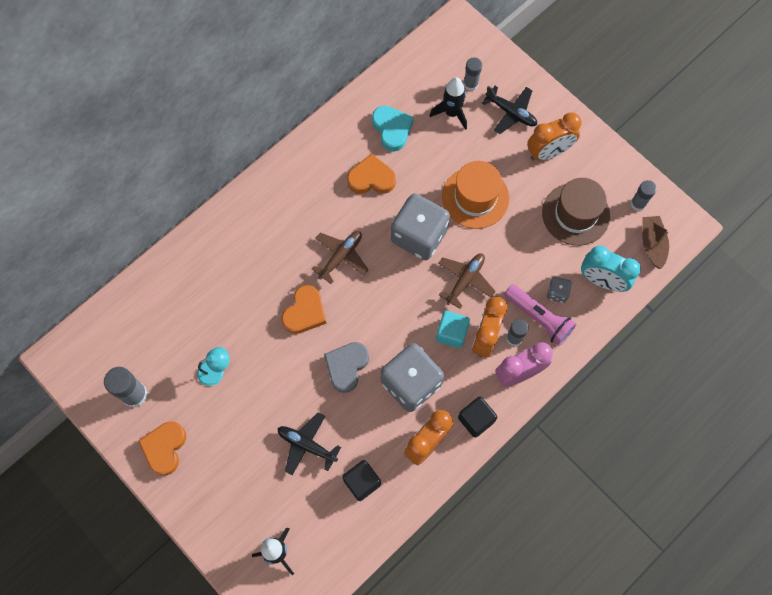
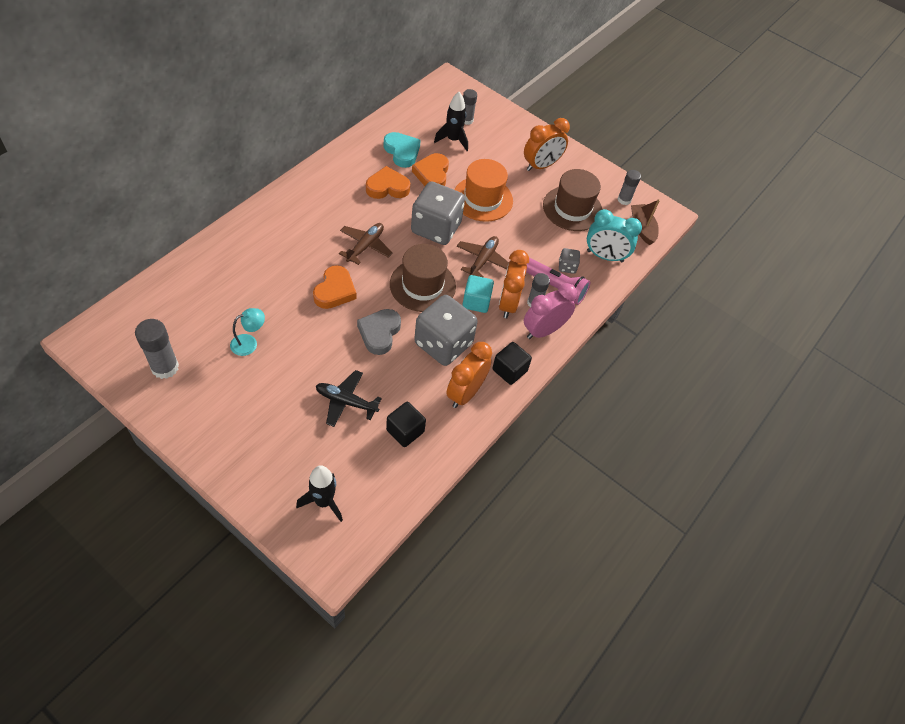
camera: 15 degrees left, 15 degrees down
(165, 448) = (198, 413): orange heart -> orange heart (432, 174)
(397, 309) = (422, 285): none -> brown hat
(511, 113) = (504, 139): black plane -> none

